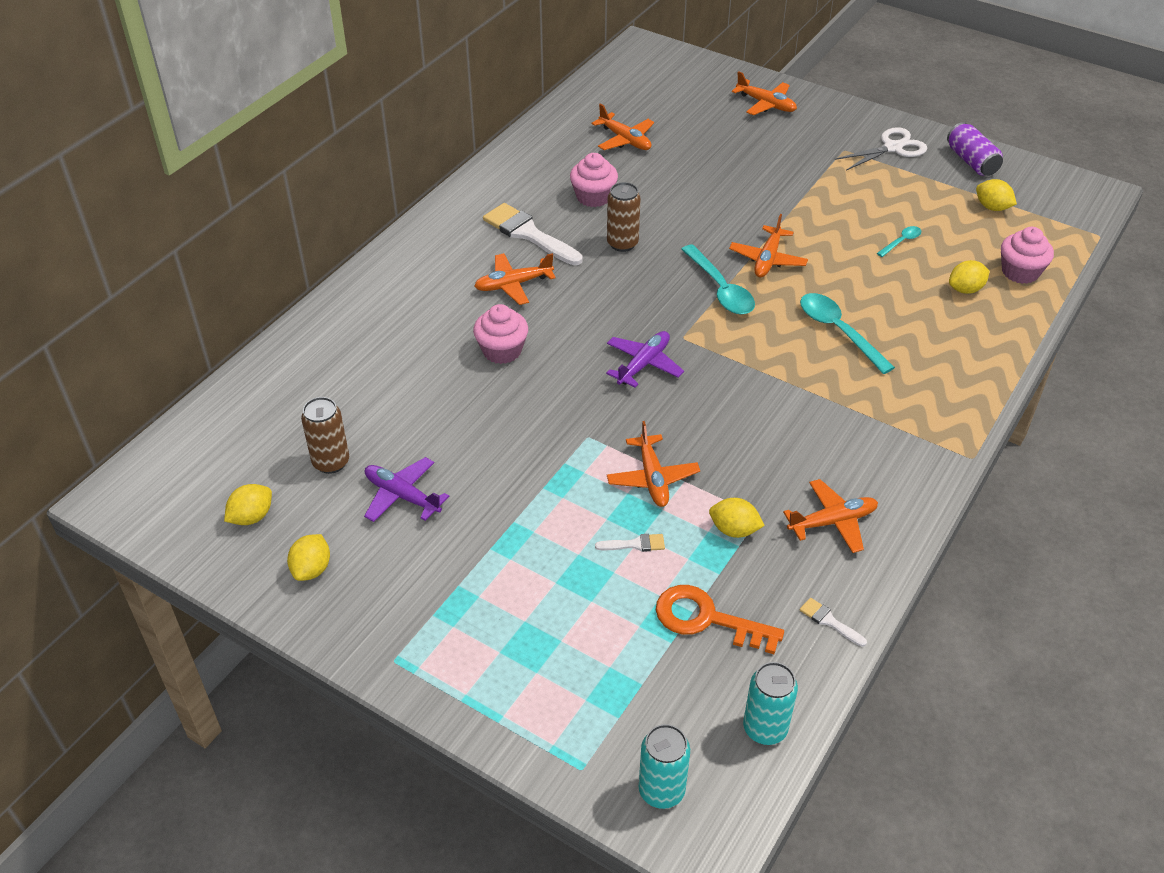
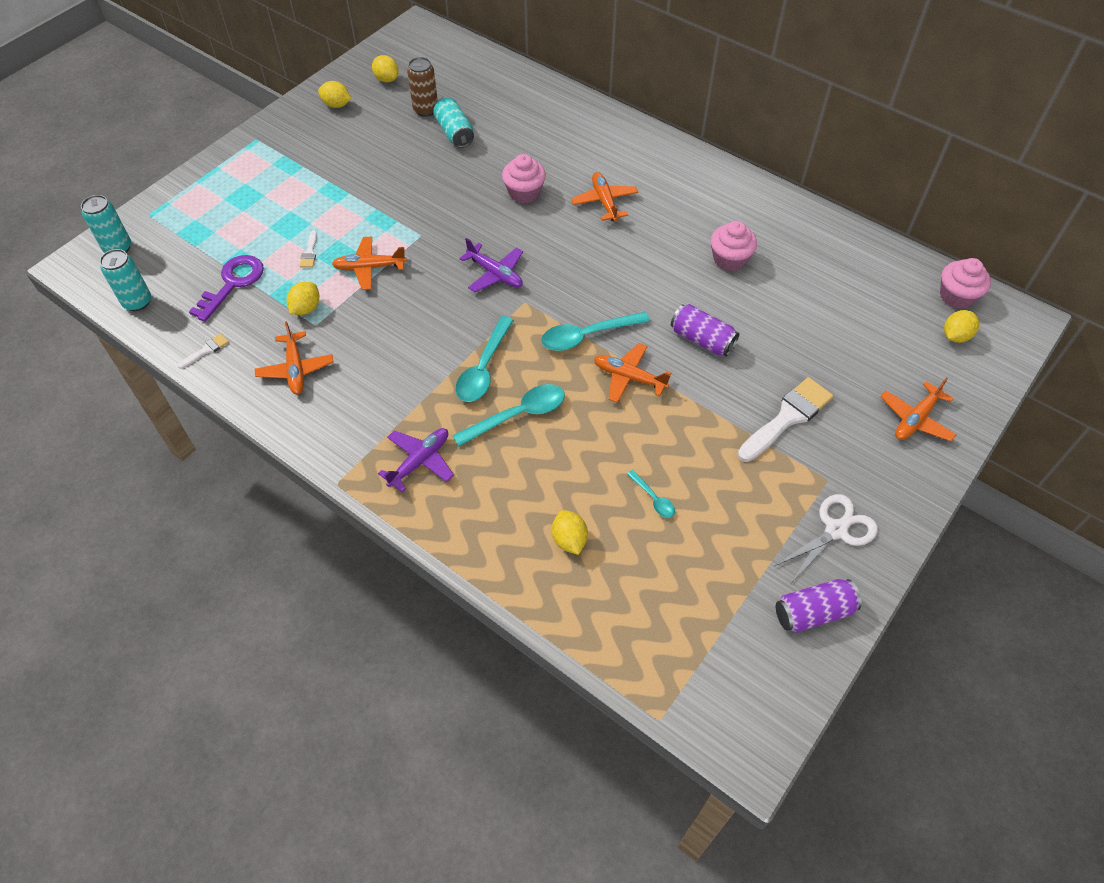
camera: 95 degrees right, 10 degrees up
(383, 426) = (454, 132): none -> turquoise can
(402, 496) = (387, 142): purple plane -> purple plane (420, 461)
(528, 234) = (673, 213): white brush -> white brush (787, 417)
(622, 243) = (657, 274): brown can -> none
(625, 140) = (828, 290): orange plane -> none
(707, 214) = (702, 340): none -> purple can
(707, 619) = (232, 283): orange key -> purple key
(785, 361) = (483, 368): none -> turquoise spoon
(892, 148) = (836, 530): white scissors -> white scissors turned 105 degrees counterclockwise
(992, 207) = (716, 609): yellow lemon -> yellow lemon (955, 336)
(1020, 272) = (594, 603): pink cupcake -> pink cupcake (956, 296)

